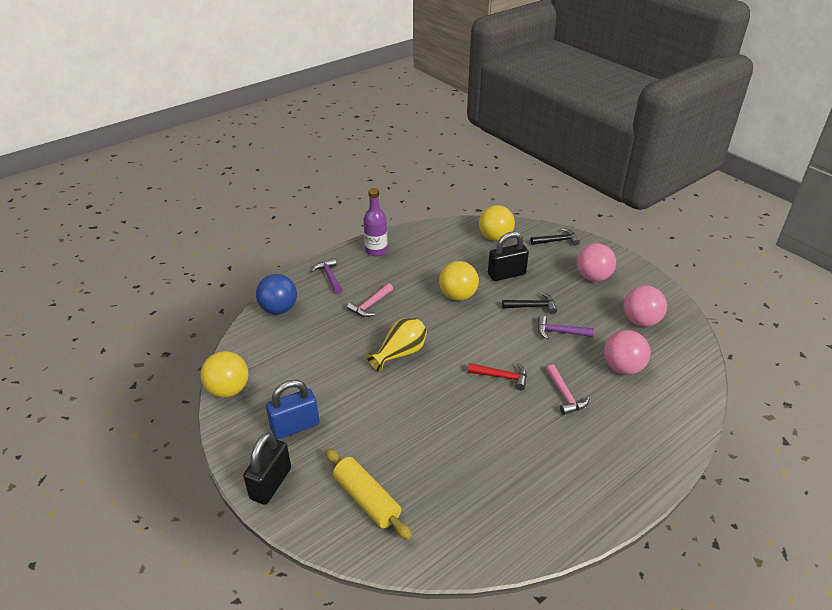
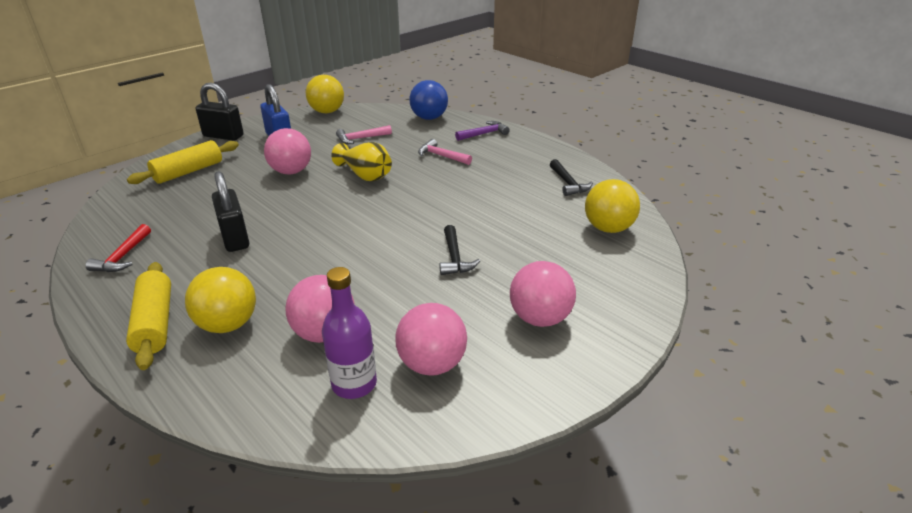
camera: 85 degrees right, 5 degrees down
(376, 250) = (540, 152): purple bottle -> purple bottle (354, 384)
(383, 407) = (291, 172): none -> pink ball
(458, 296) = (467, 204): yellow ball -> yellow ball (228, 324)
(502, 377) = (322, 234): red hammer -> red hammer (123, 256)
(506, 274) = (522, 237): black padlock -> black padlock (235, 238)
(557, 241) = (629, 284): black hammer -> black hammer (568, 183)
(559, 332) = (402, 279): purple hammer -> none
(565, 395) = (282, 279): pink hammer -> pink hammer (361, 138)
(628, 463) = (155, 323): none -> yellow rolling pin

